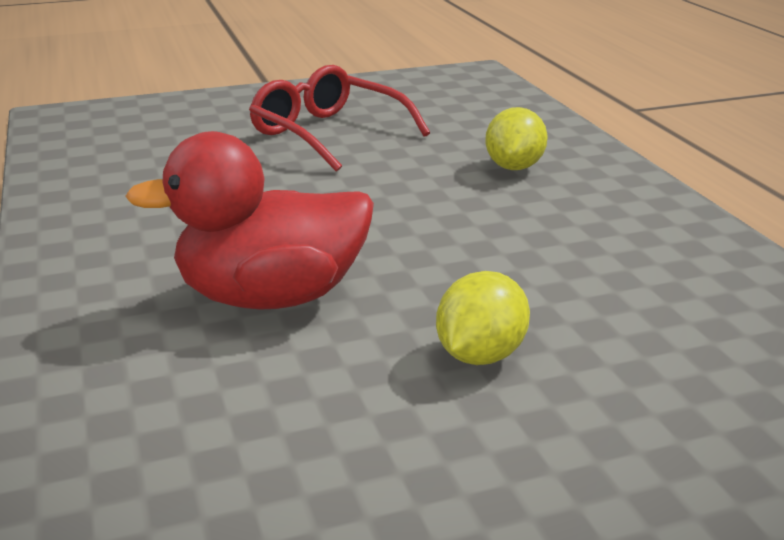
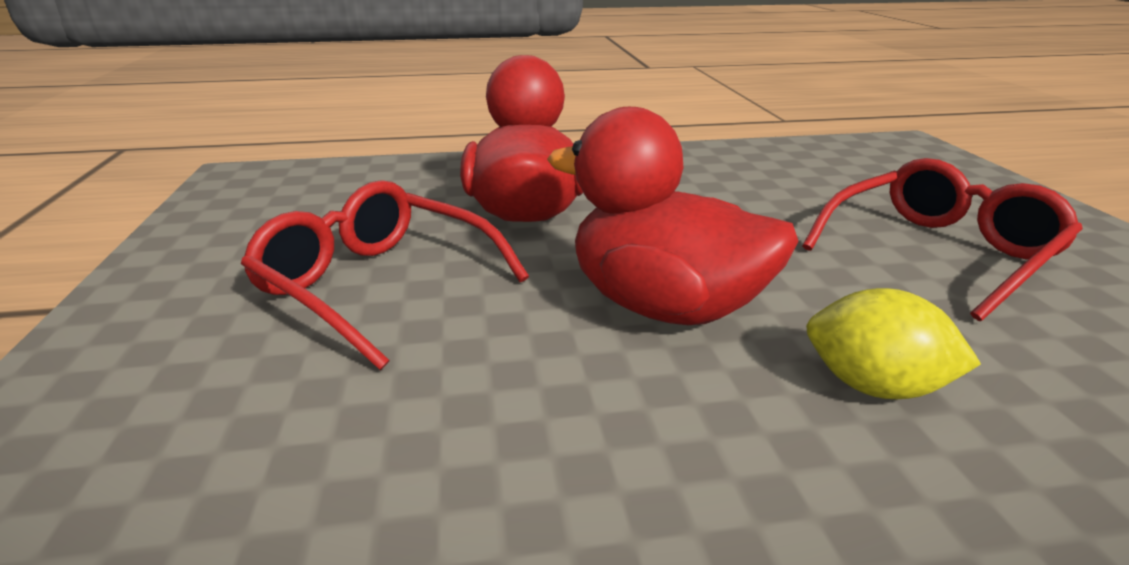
camera: 100 degrees right, 0 degrees up
(453, 221) = (664, 307): none -> red duck
(480, 355) = (378, 285): yellow lemon -> red glasses

